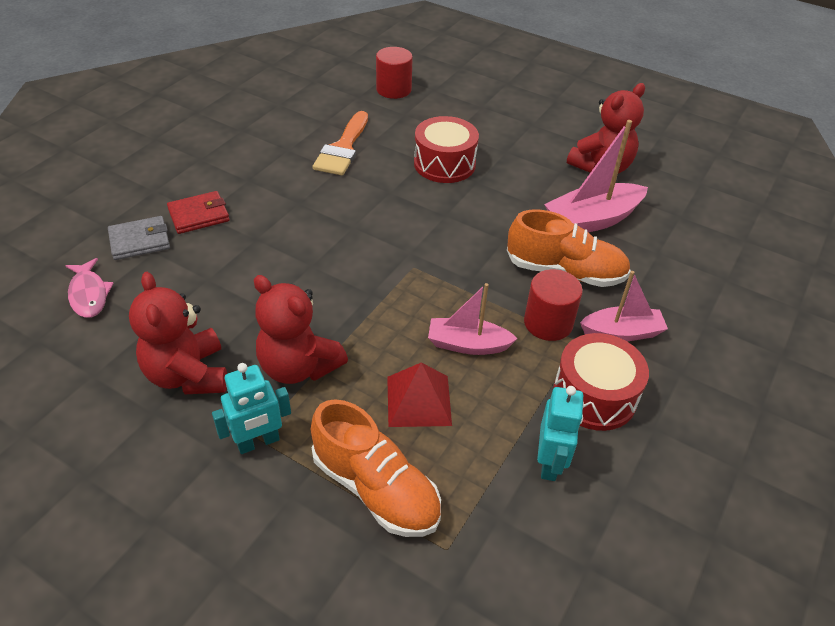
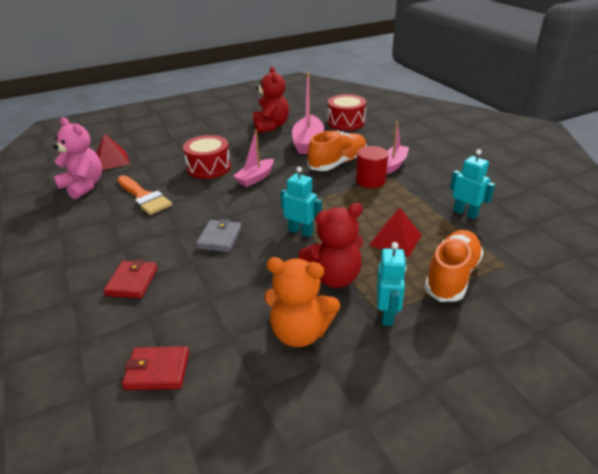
camera: 55 degrees left, 10 degrees down
(89, 294) = (157, 370): pink fish -> red wallet
(140, 241) = (124, 322): grey wallet -> grey wallet (219, 238)
(188, 375) = (300, 333): red teddy bear -> orange teddy bear
(330, 99) = (83, 186): none -> pink teddy bear
(370, 301) = (301, 231): none -> turquoise robot
(376, 489) = (452, 276): orange shoe -> orange shoe turned 45 degrees counterclockwise
(393, 89) = (111, 160): red cylinder -> red pyramid
(467, 344) = (366, 210): pink boat -> pink boat (255, 178)
(594, 396) = (430, 186): red drum -> red drum (346, 122)

